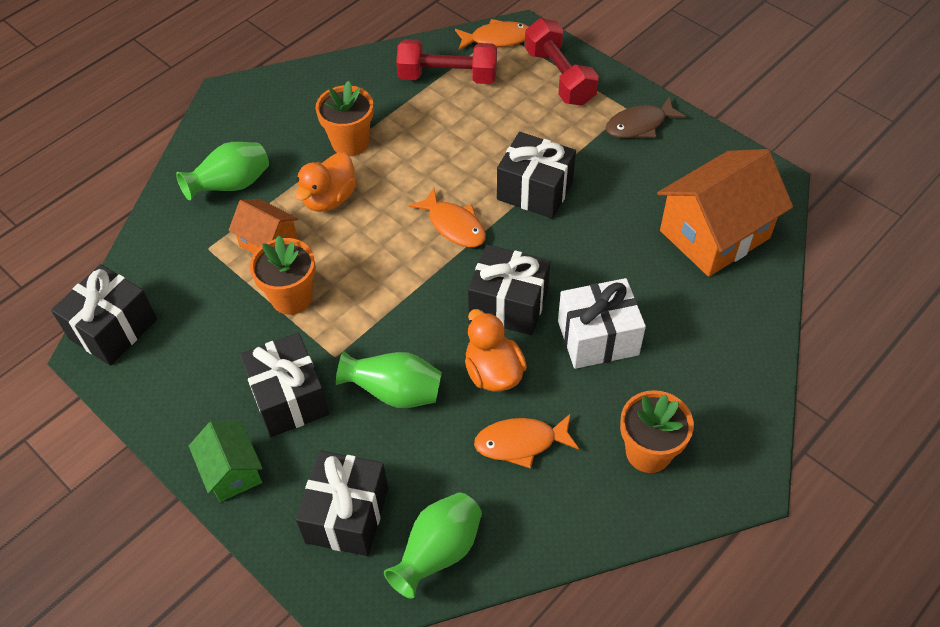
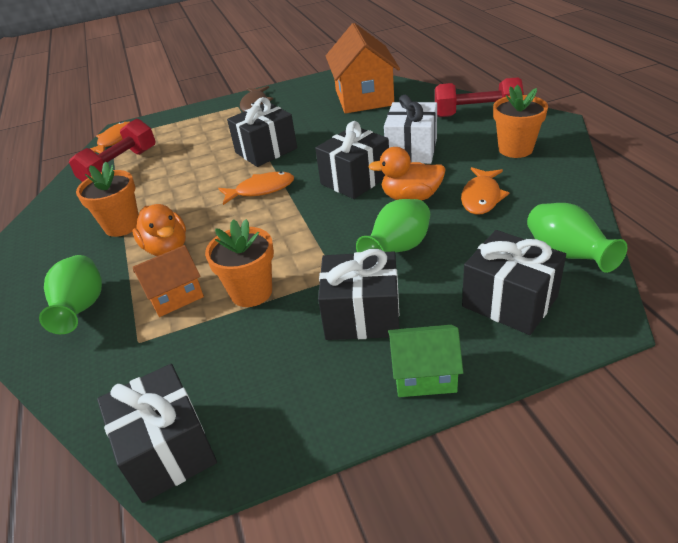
camera: 60 degrees left, 15 degrees down
(559, 77) = (180, 124): red dumbbell -> red dumbbell (476, 114)

